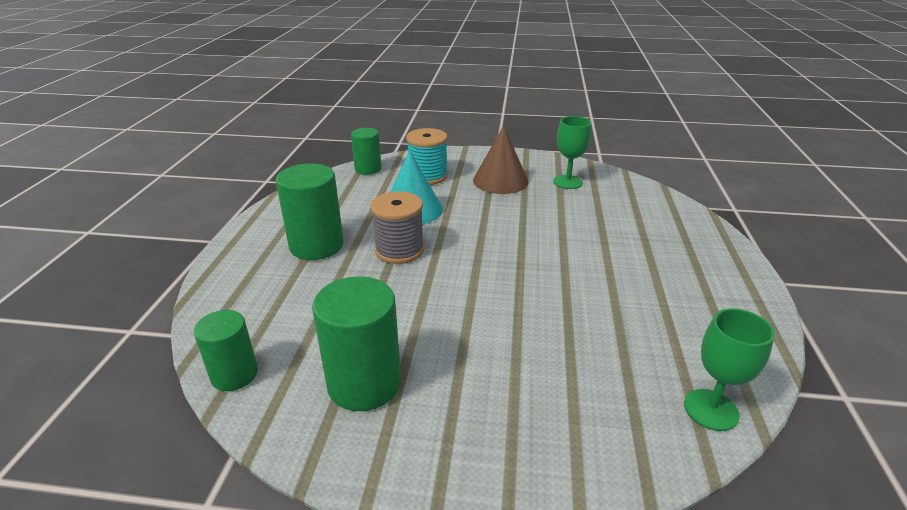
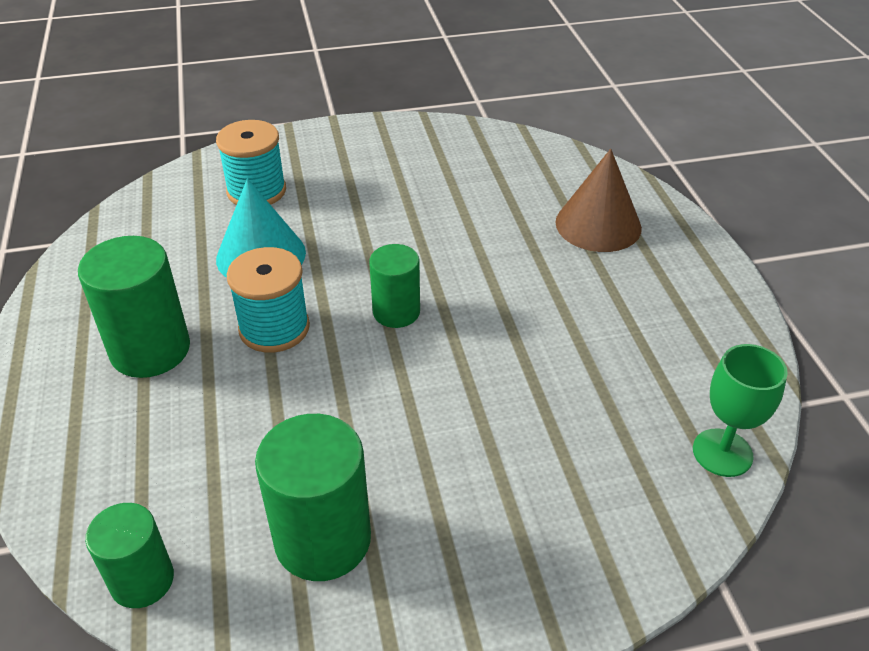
camera: 20 degrees left, 10 degrees up
(368, 169) = (159, 196): green cylinder -> green cylinder (396, 312)
(399, 250) = (274, 328): grey spool -> turquoise spool
(500, 181) = (364, 178): brown cone -> brown cone (598, 225)
(567, 182) = (455, 162): green goblet -> none

